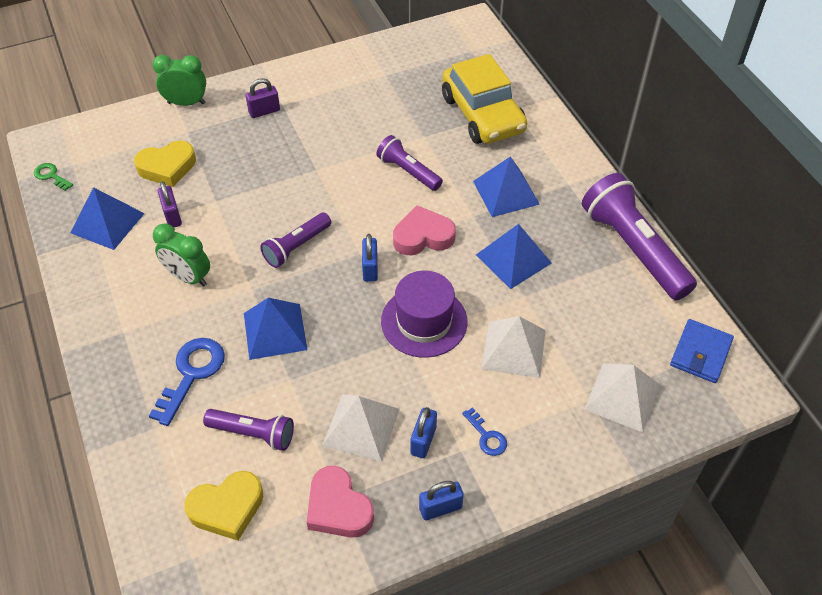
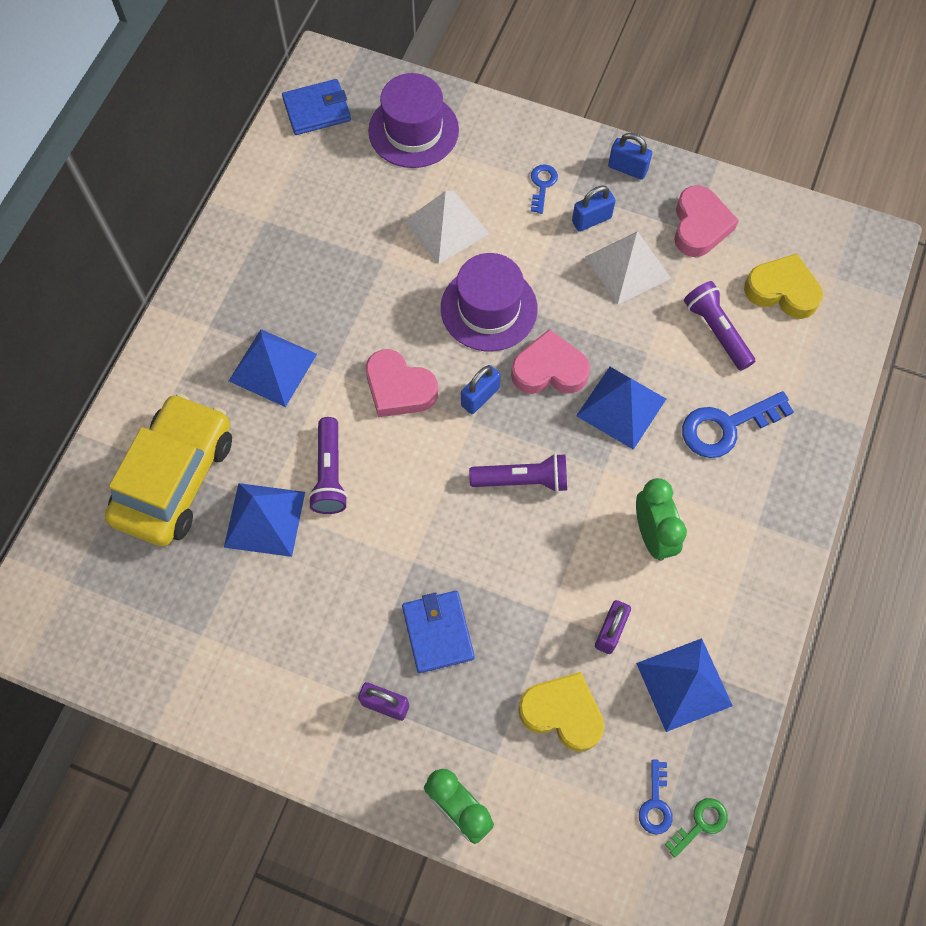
camera: 135 degrees left, 15 degrees up
(51, 176) = (700, 824): green key -> green key turned 120 degrees counterclockwise
(83, 167) = (655, 803): none -> blue key
(269, 152) = (438, 632): none -> blue wallet
(344, 316) = (549, 370): none -> pink heart
(513, 259) = (350, 298): blue pyramid -> blue pyramid (265, 519)
(622, 397) = (413, 130): white pyramid -> purple hat
(633, 249) = (245, 221): purple flashlight -> none

